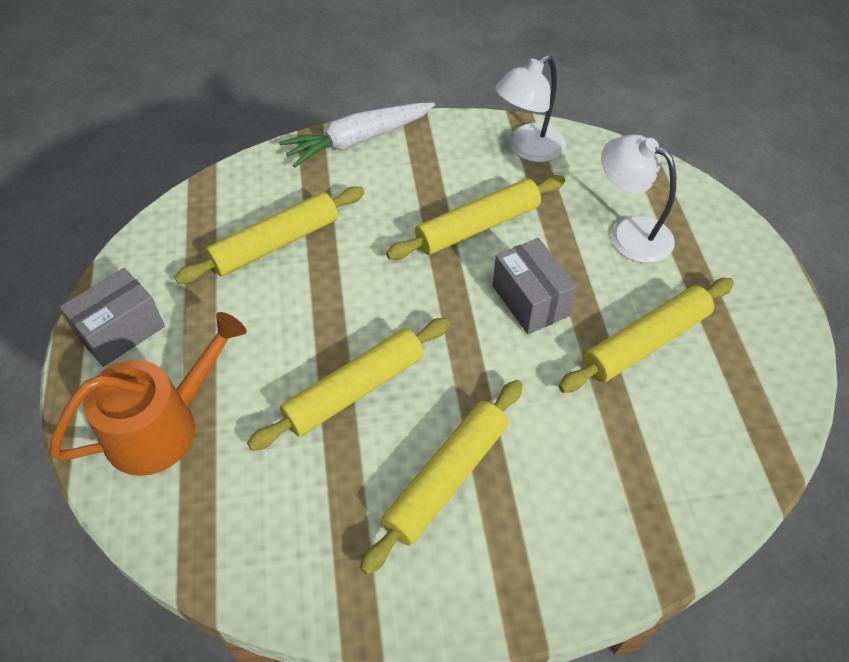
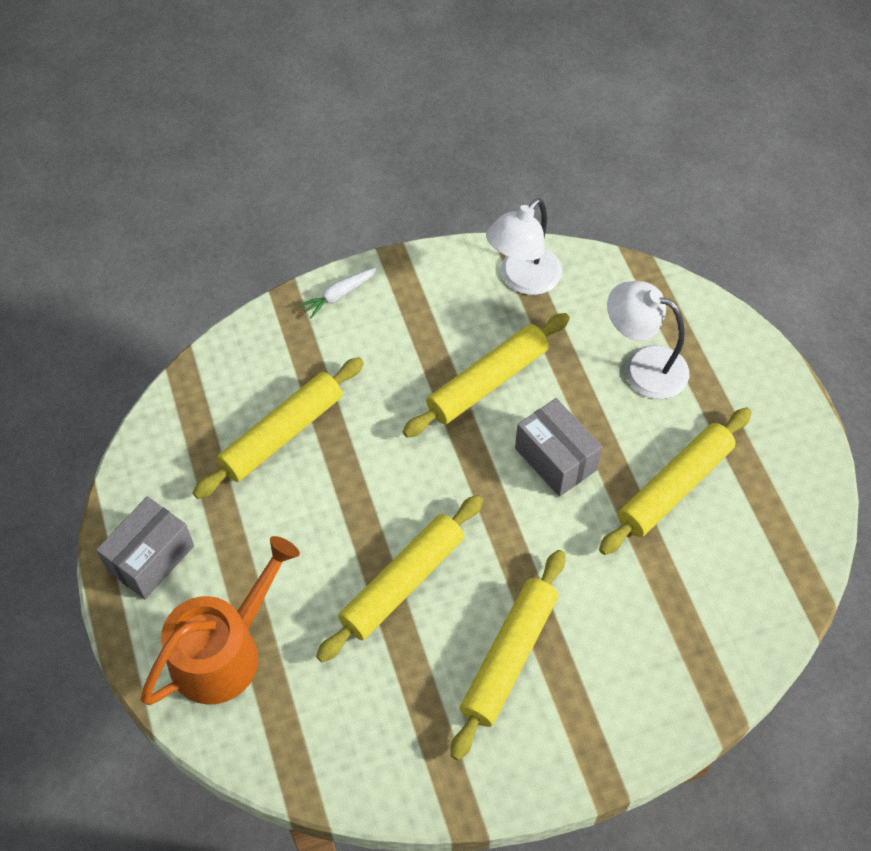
camera: 10 degrees left, 5 degrees up
(358, 141) = (339, 295): white carrot -> white carrot, size x0.50

